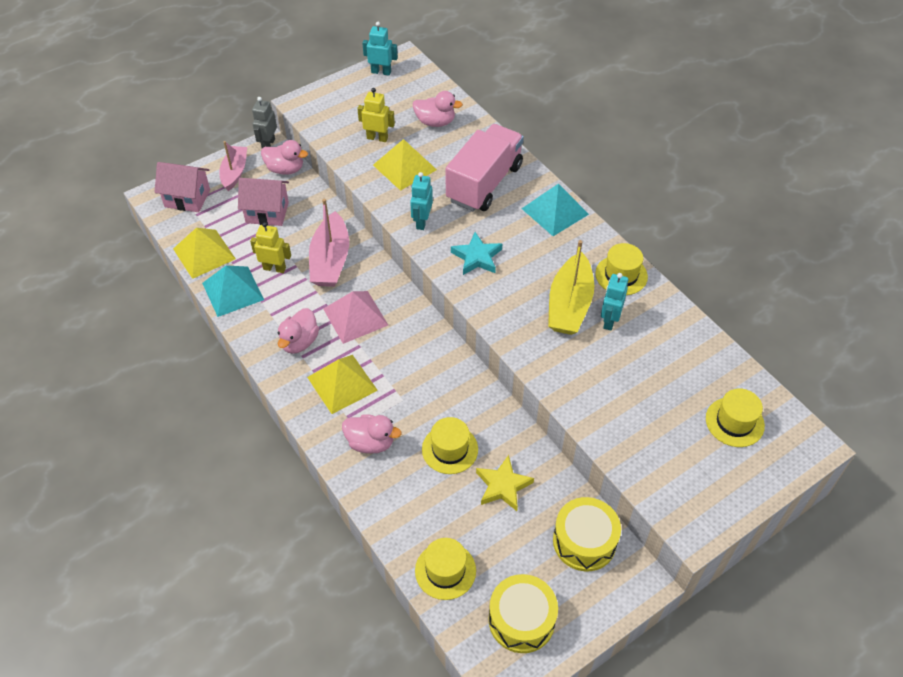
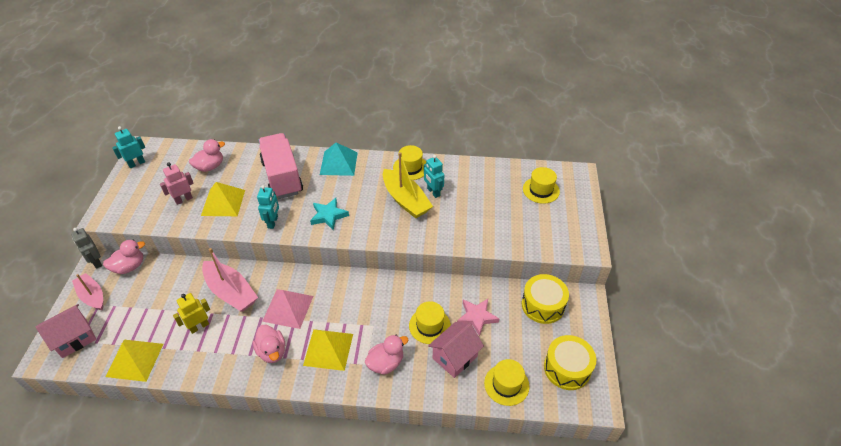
camera: 50 degrees left, 5 degrees down
(233, 291) = (187, 363): turquoise pyramid -> none
(267, 212) = (150, 300): pink house -> pink house (455, 357)
(377, 138) = (183, 199): yellow robot -> pink robot
(422, 222) = (273, 222): turquoise robot -> turquoise robot turned 135 degrees counterclockwise
(503, 486) = (477, 317): yellow star -> pink star

